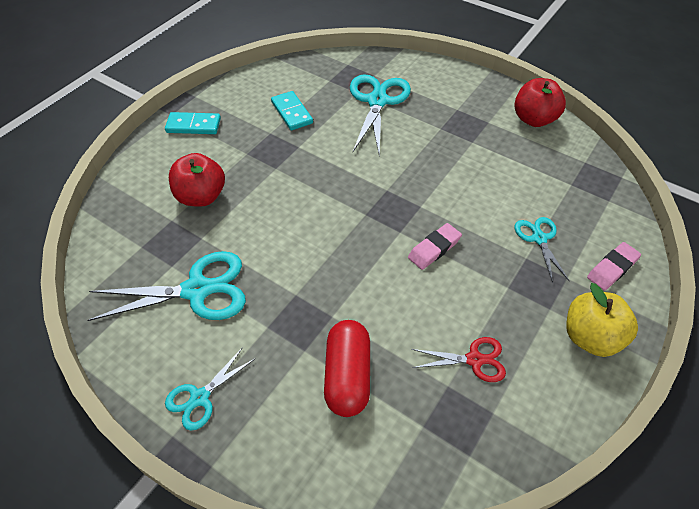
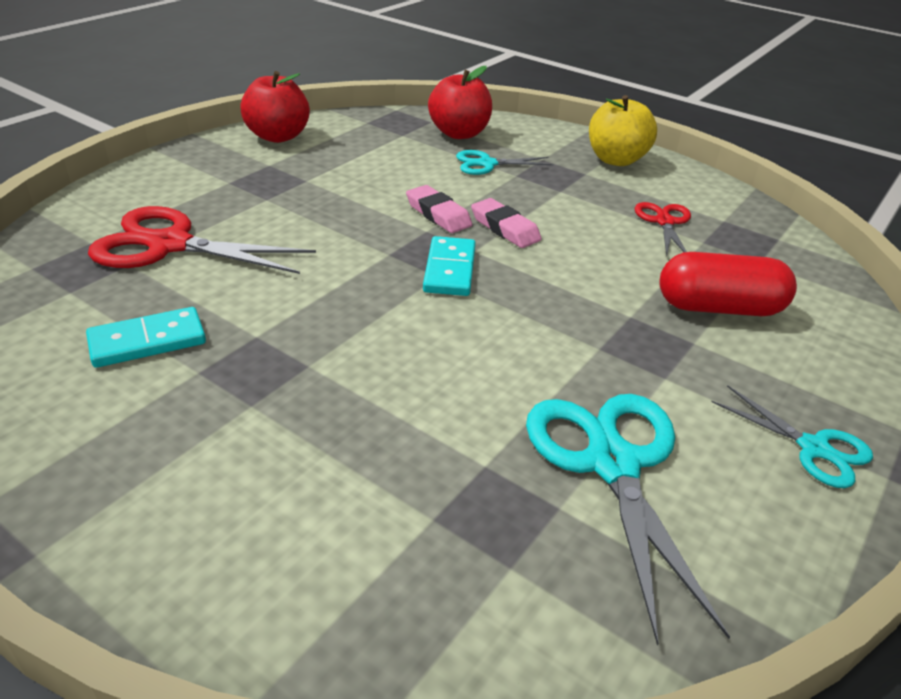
camera: 90 degrees left, 15 degrees down
(193, 125) = (111, 500): turquoise domino -> turquoise domino (450, 270)
(201, 196) = (368, 471): red apple -> red apple (459, 133)
(377, 101) = (169, 245): turquoise scissors -> red scissors
(612, 268) = (528, 136): pink eraser -> pink eraser (438, 214)

